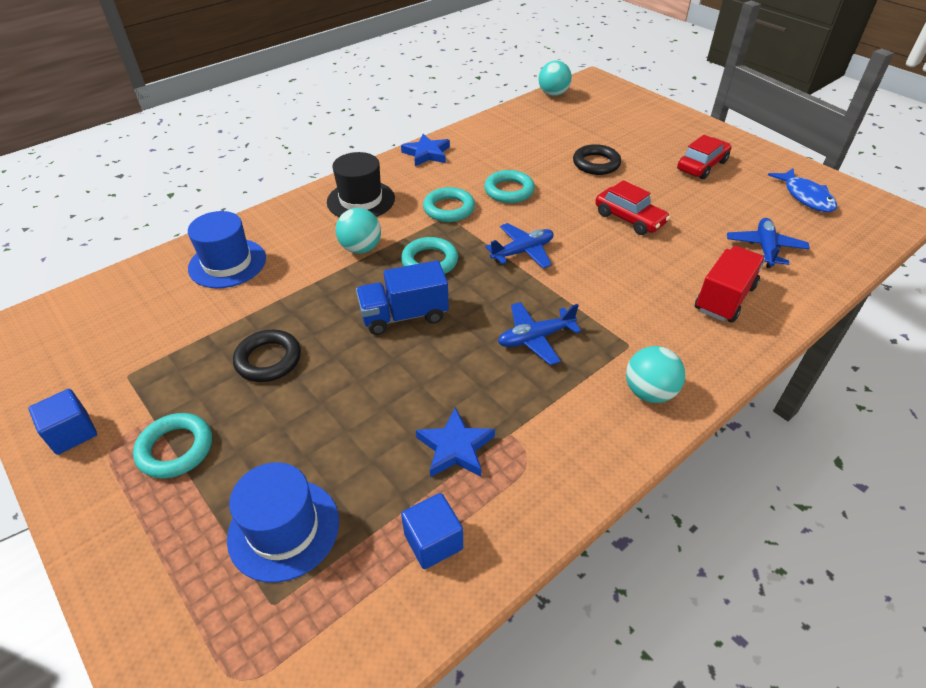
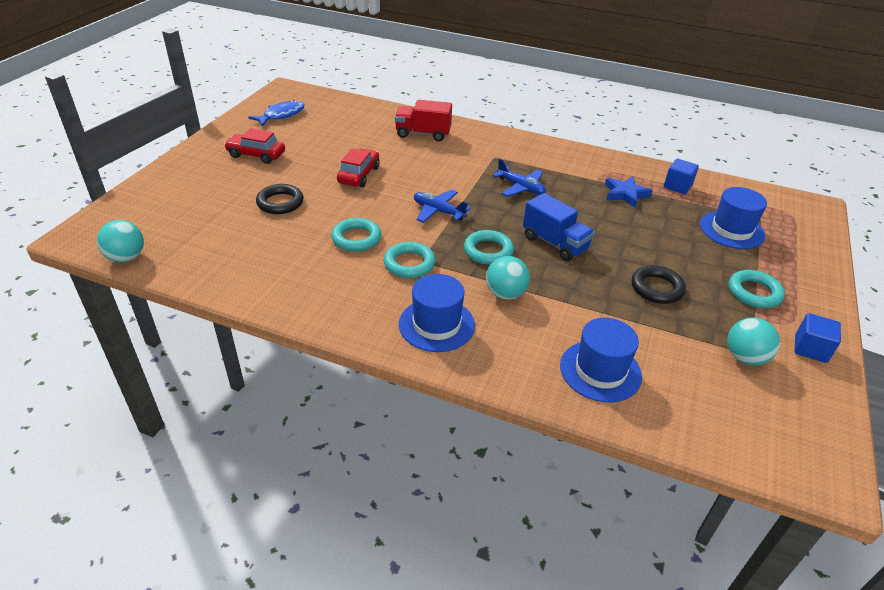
camera: 120 degrees left, 5 degrees down
(361, 200) = (436, 324): black hat -> blue hat
(427, 154) = (317, 311): blue star -> none
(649, 392) = (523, 147): turquoise ball -> turquoise ball (745, 357)
(765, 248) = (358, 125): blue plane -> none

